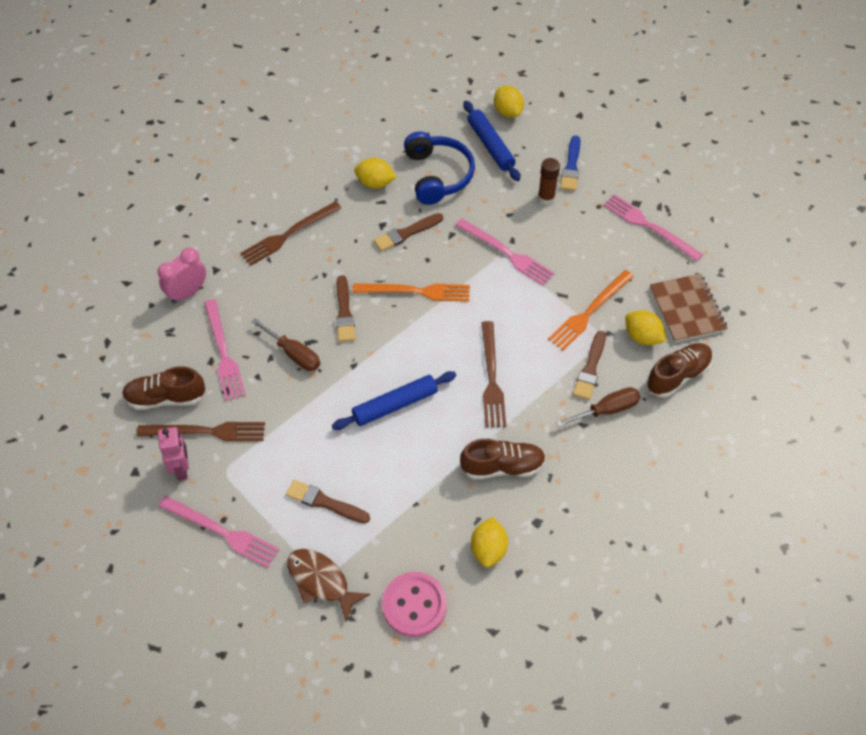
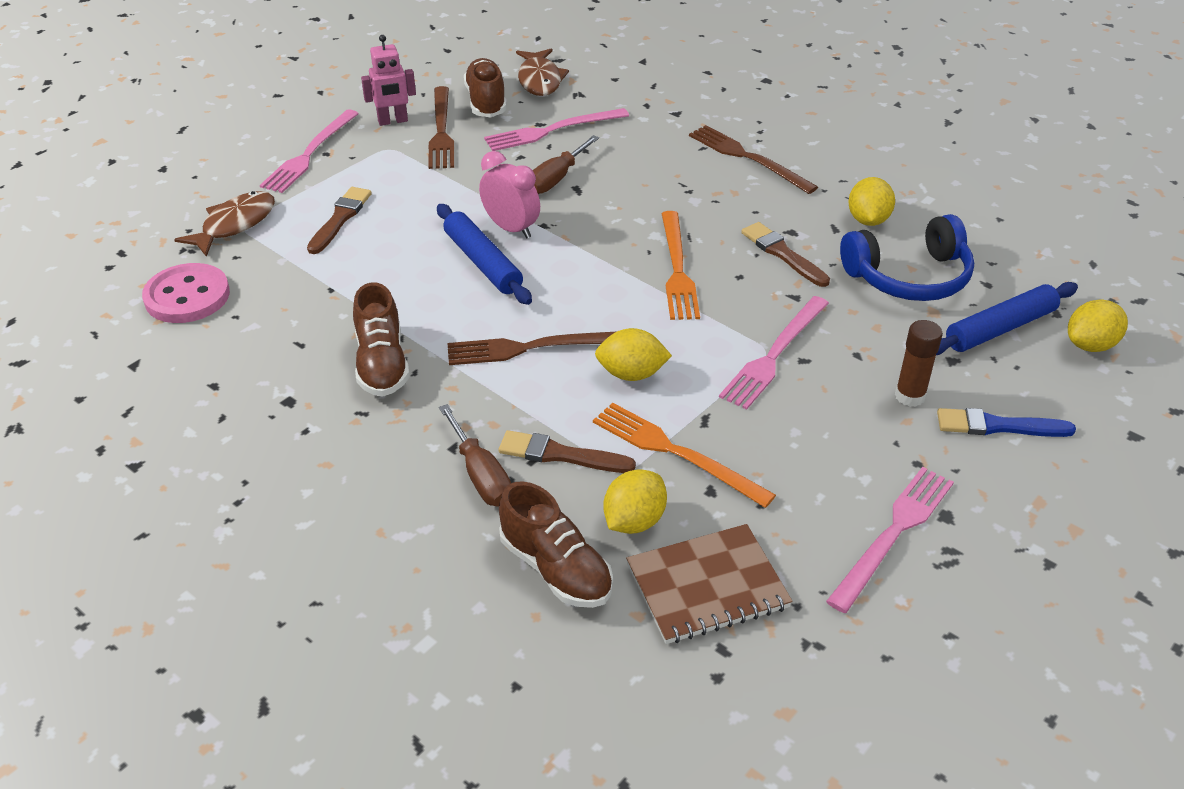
camera: 85 degrees right, 15 degrees down
(139, 357) = (540, 80): none -> brown fish
(187, 293) = (636, 99): pink clock -> pink clock (511, 228)
(344, 312) = (628, 211): brown brush -> none
(488, 549) = (253, 356): yellow lemon -> yellow lemon (631, 374)

